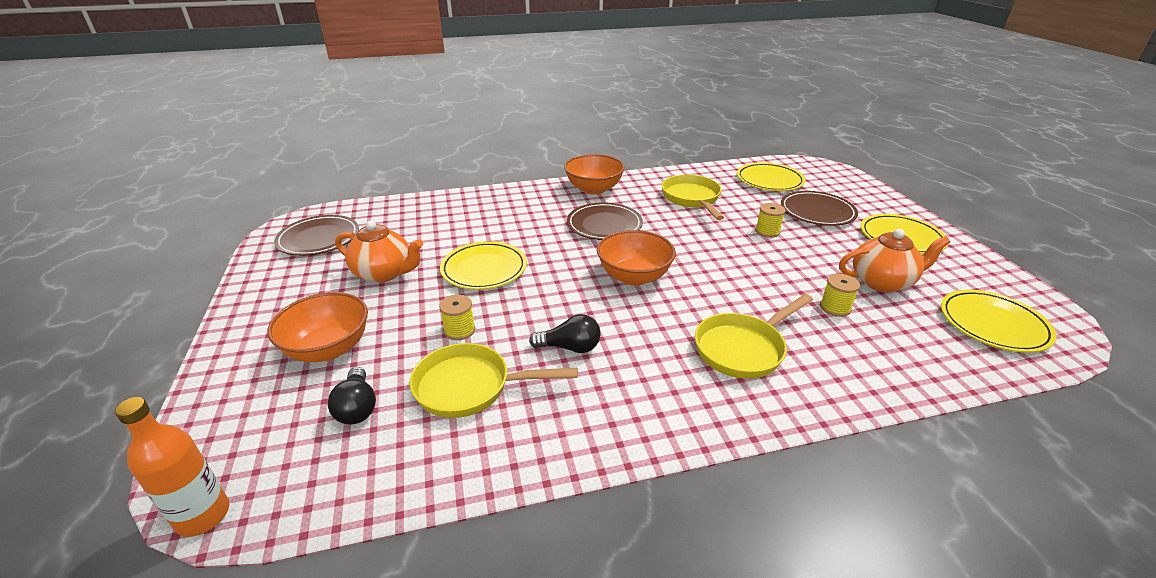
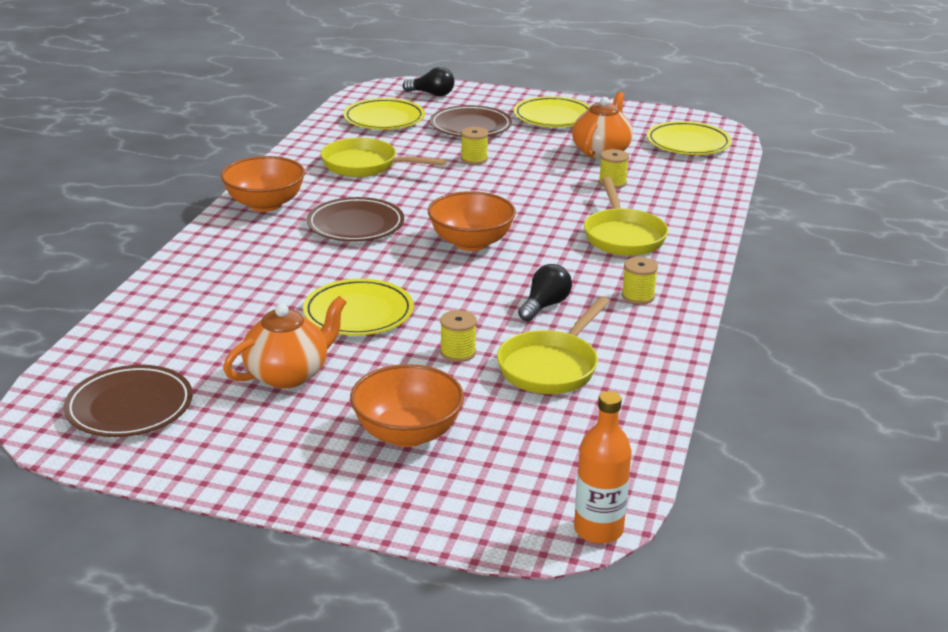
camera: 60 degrees left, 5 degrees down
(357, 407) = (524, 430): black light bulb -> black light bulb (432, 94)
(640, 397) = (638, 296): none -> yellow spool

